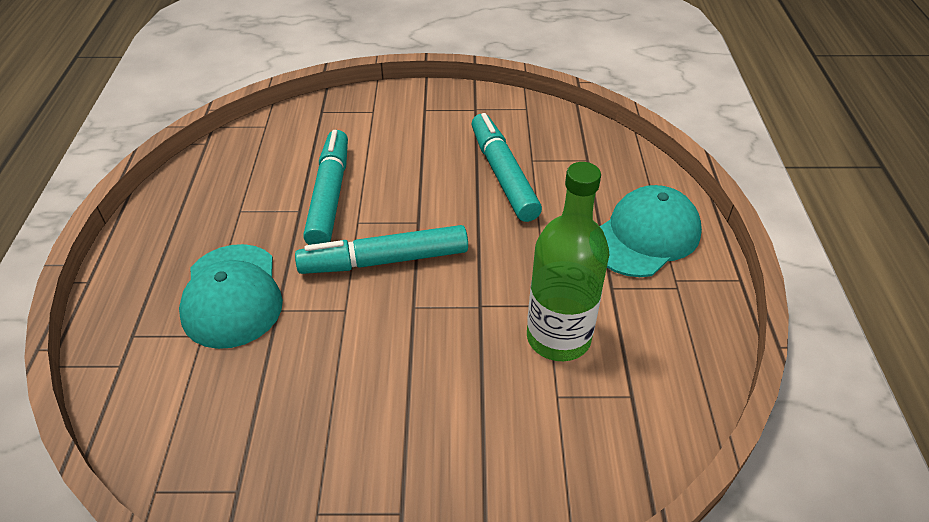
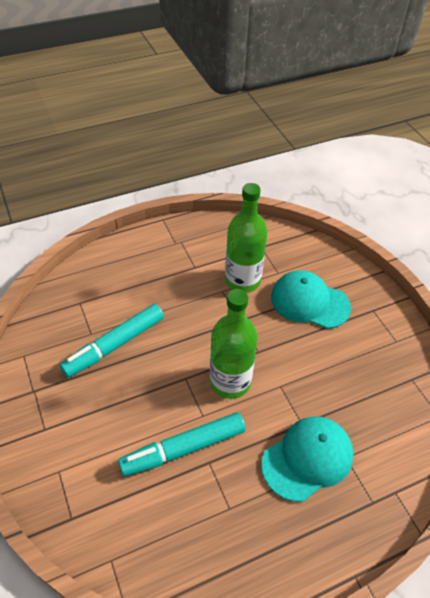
camera: 115 degrees left, 5 degrees up
(385, 260) = (230, 382): turquoise marker -> green bottle
(645, 236) = (146, 260): turquoise cap -> turquoise cap (309, 302)

